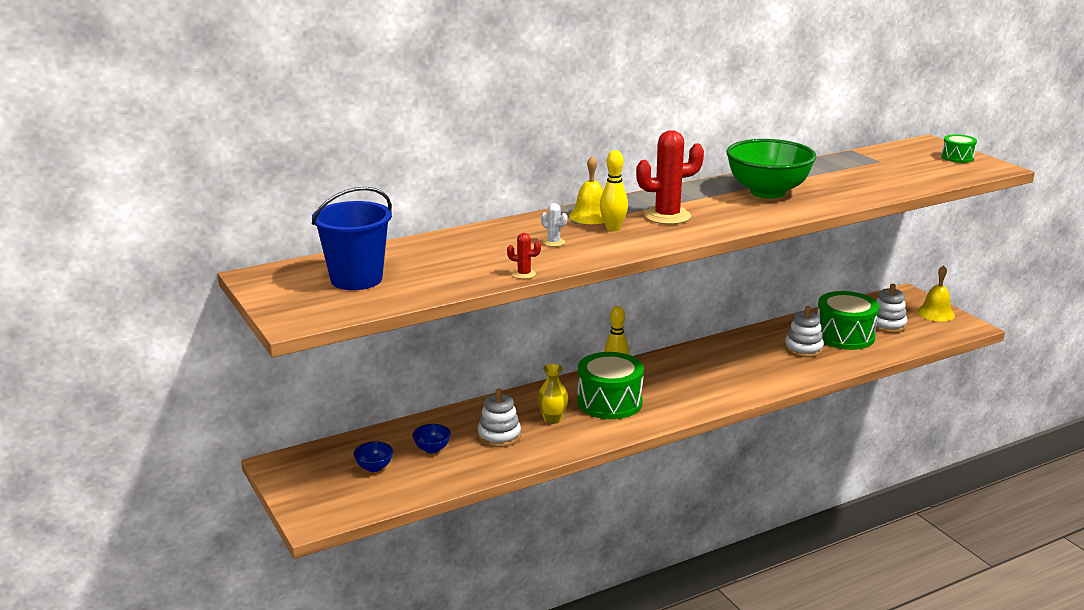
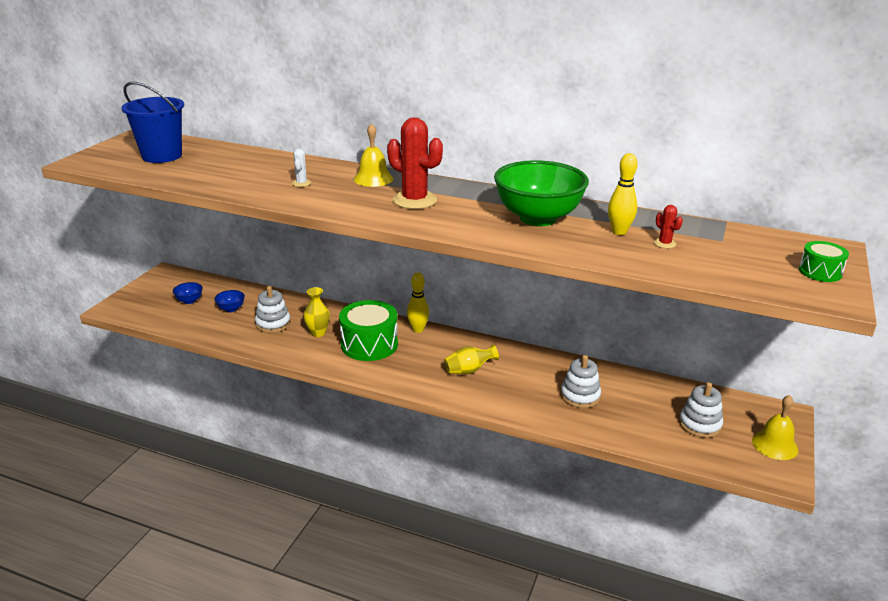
camera: 50 degrees right, 5 degrees up
(524, 274) = (227, 192): red cactus -> red cactus (664, 243)
(613, 228) = (358, 192): yellow bowling pin -> yellow bowling pin (619, 232)
(712, 375) = (469, 370): none -> yellow vase
(844, 336) = (638, 408): green drum -> none

